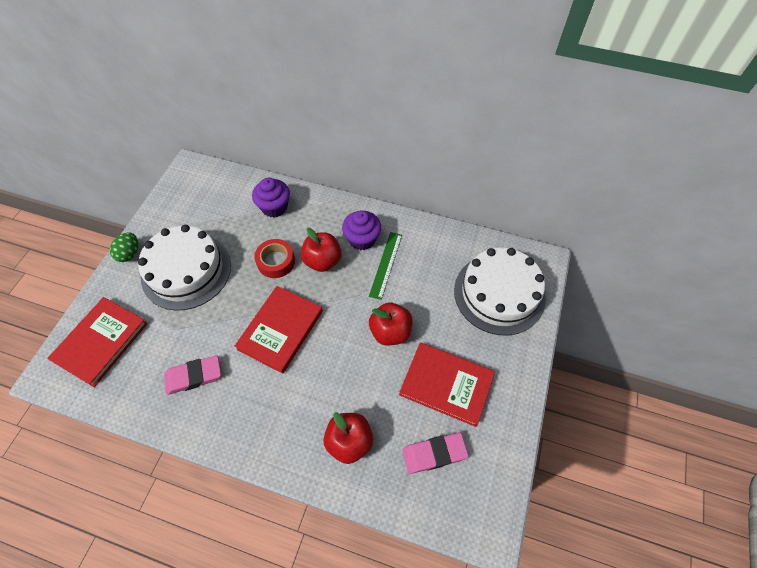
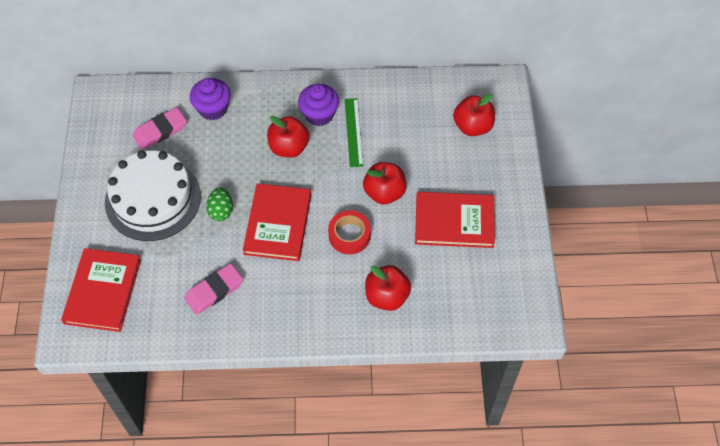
camera: 20 degrees left, 0 degrees up
(129, 254) = (82, 201): green egg -> green egg (221, 211)
(276, 261) = (241, 162): red tape -> red tape (349, 235)
(434, 454) = (465, 281): pink eraser -> pink eraser (160, 131)
(499, 293) = (472, 126): white cake -> red apple

